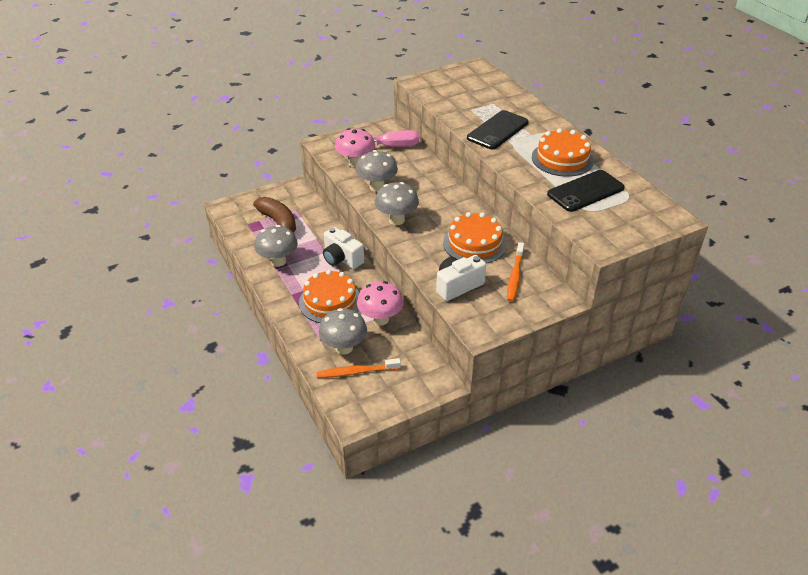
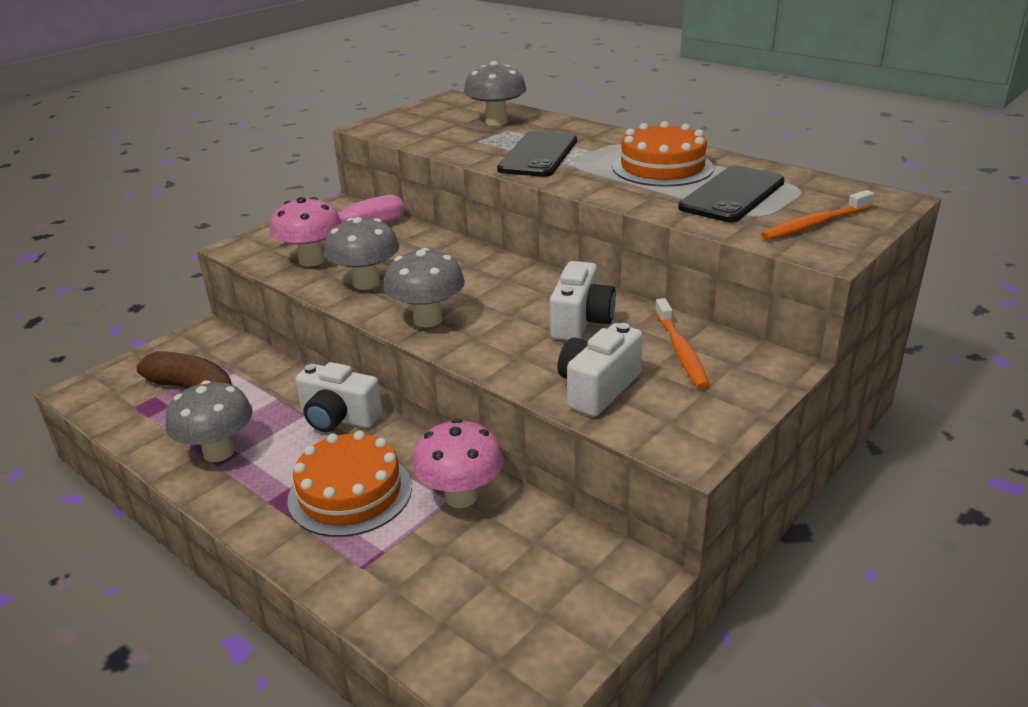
camera: 20 degrees left, 10 degrees down
(344, 348) = (417, 567): grey mushroom -> grey mushroom (496, 122)
(356, 372) = (465, 606): orange toothbrush -> orange toothbrush (815, 224)
(474, 243) = (581, 322): orange cake -> white camera

